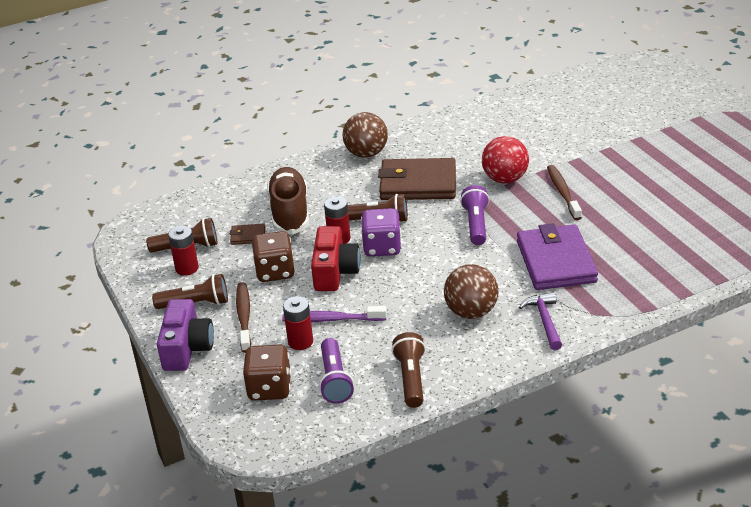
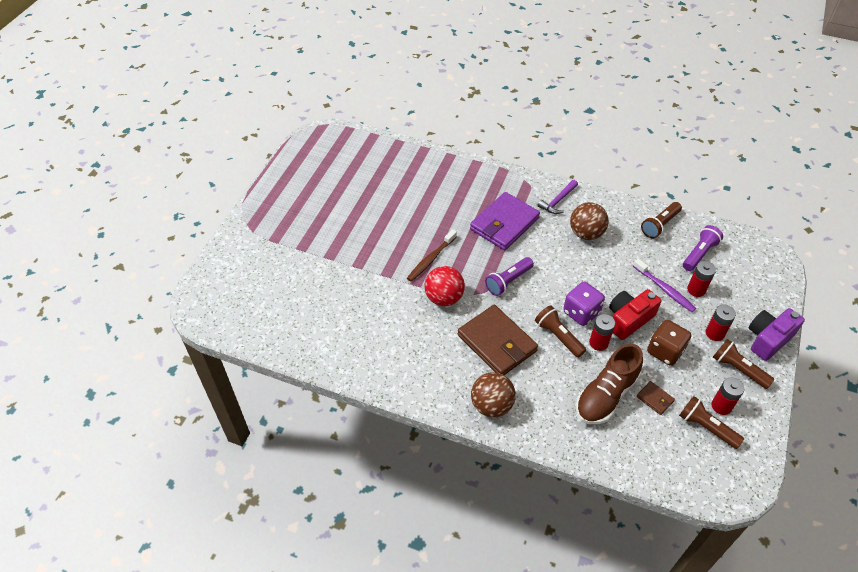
camera: 135 degrees left, 15 degrees up
(244, 317) = (714, 333): brown toothbrush -> red battery
(269, 388) = (739, 276): brown dice -> none

